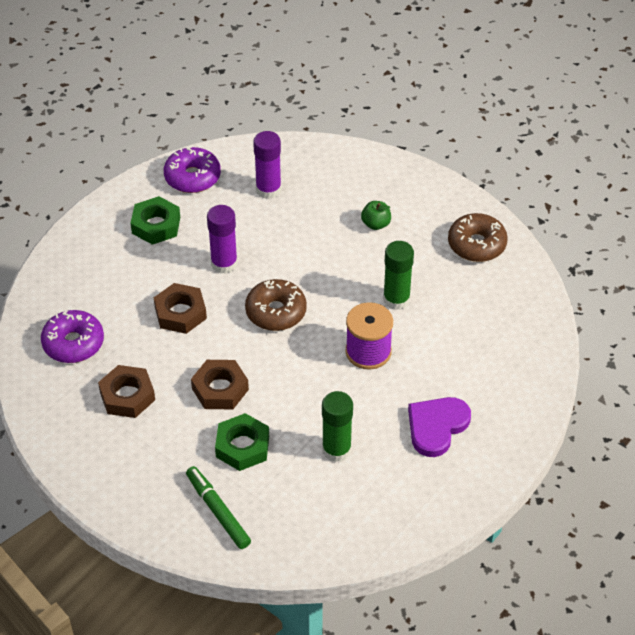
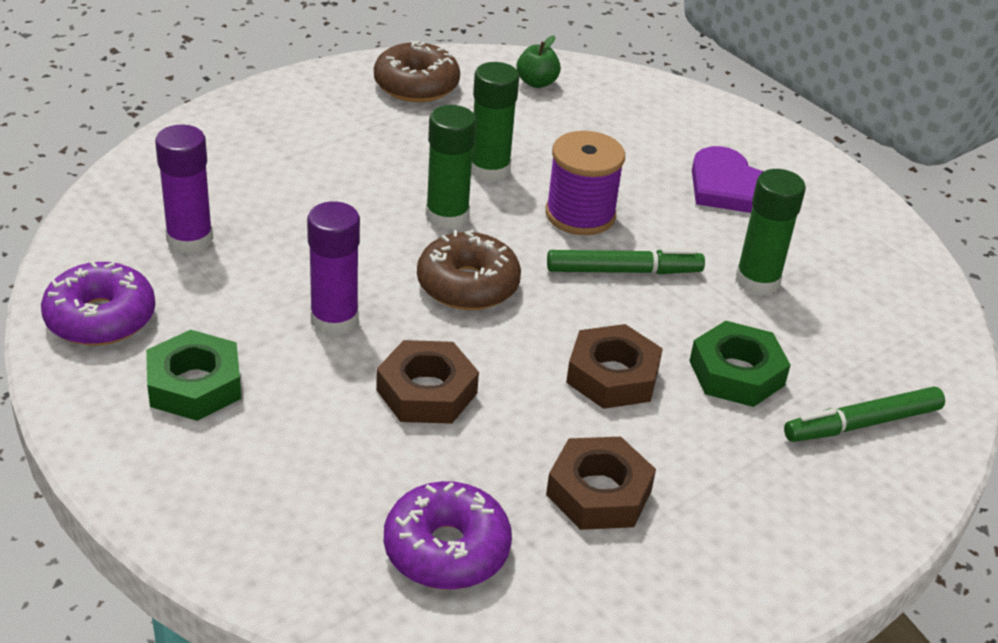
camera: 80 degrees left, 10 degrees down
(319, 381) = (623, 271): none -> green marker
(338, 289) = (447, 216): none -> green glue stick
(376, 224) = (330, 155): green apple -> green apple (537, 82)

